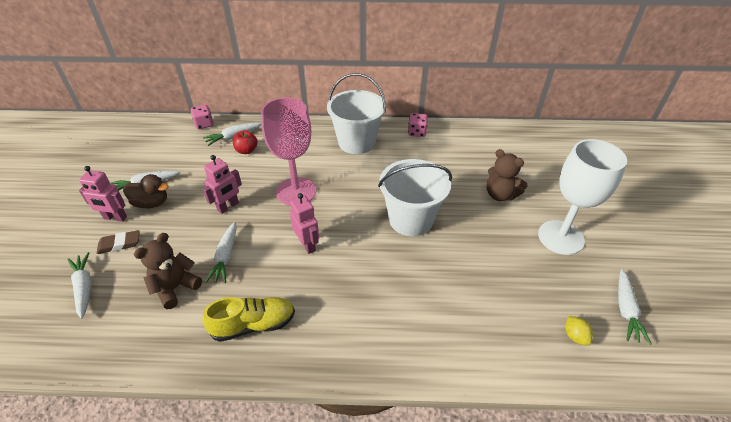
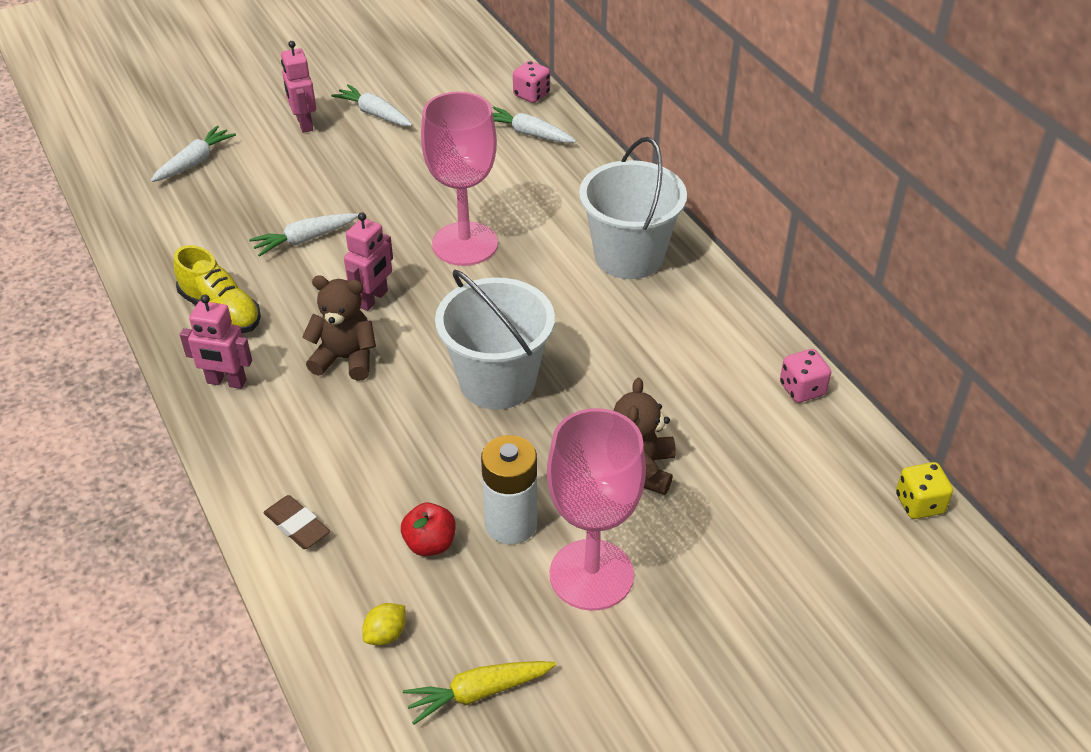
camera: 60 degrees right, 0 degrees up
(119, 244) = (268, 150): brown eraser -> brown eraser (297, 526)
(151, 203) = (347, 136): brown duck -> none
(175, 287) = (235, 225): brown teddy bear -> brown teddy bear (345, 359)
(228, 207) = (389, 199): pink robot -> pink robot (226, 382)
(246, 150) = (510, 159): red apple -> red apple (430, 544)
(417, 132) = (720, 313): pink dice -> pink dice (802, 389)
(515, 253) = (511, 524): none -> white battery
(557, 130) = (919, 504): none -> yellow dice
(560, 237) = (591, 575): white goblet -> pink goblet
(625, 310) = (479, 692): white carrot -> yellow carrot

